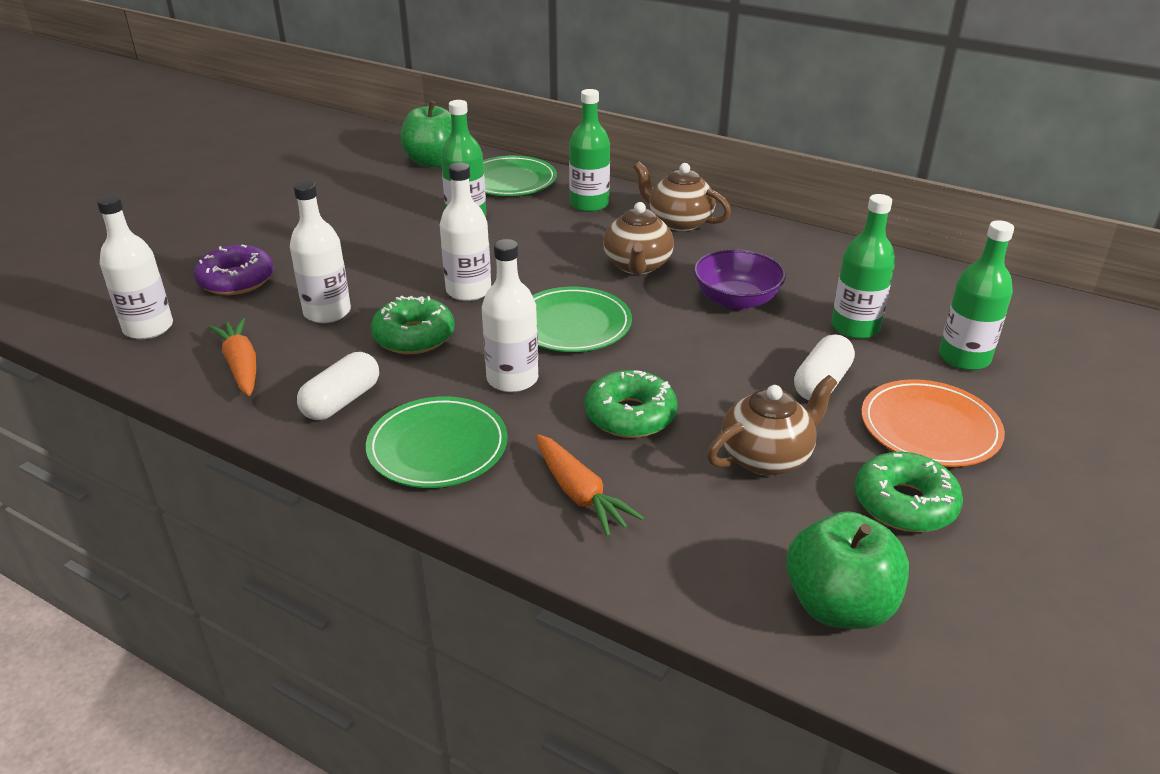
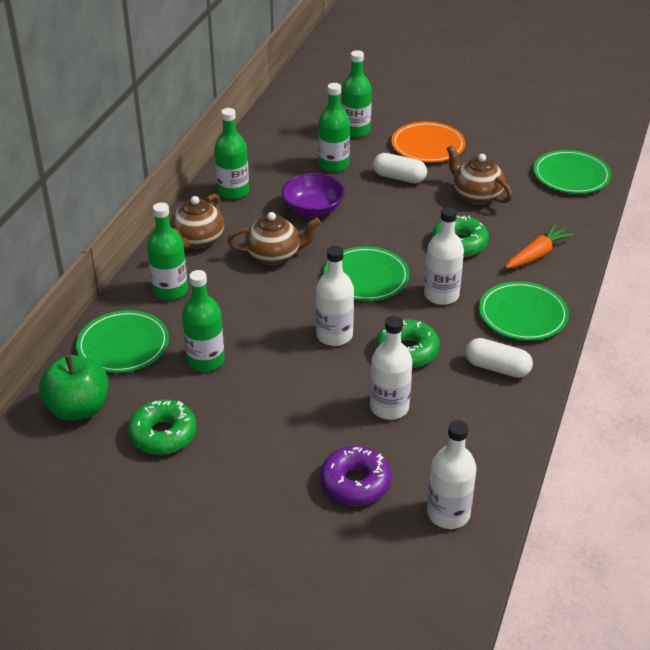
camera: 100 degrees left, 5 degrees up
(241, 365) = (477, 434): orange carrot -> none
(783, 248) = (233, 191): none -> green bottle
(839, 605) = (571, 175): green apple -> green plate
(904, 503) = (493, 156): green donut -> green donut (163, 434)

